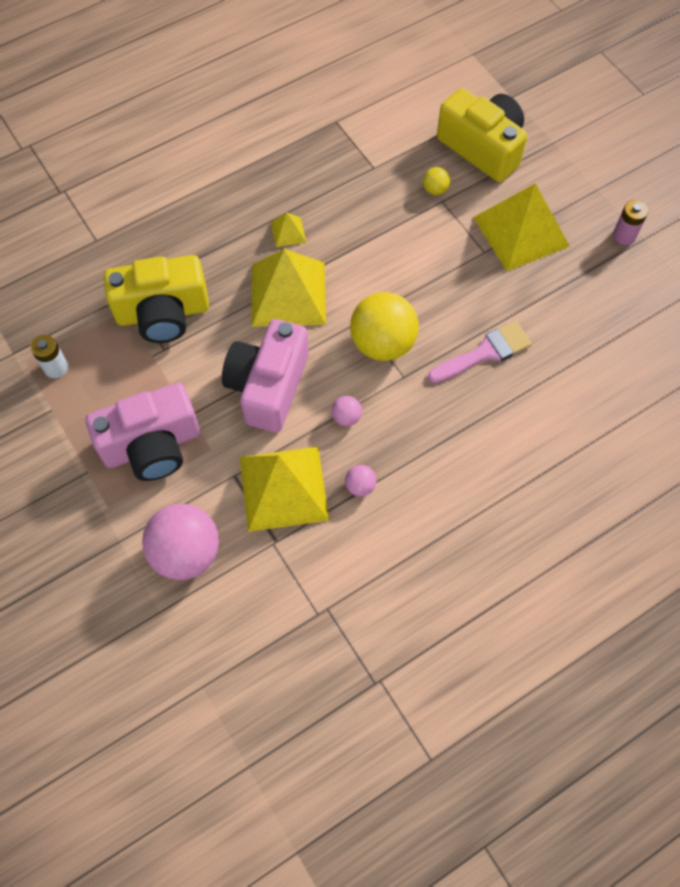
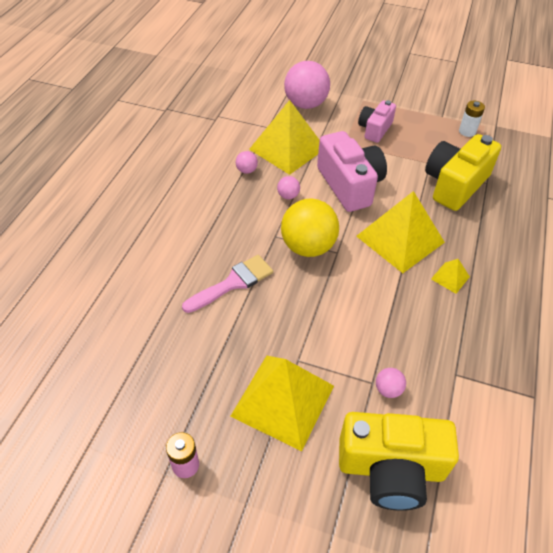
camera: 140 degrees right, 15 degrees down
(152, 445) = (374, 129): pink camera -> pink camera, size x0.60
(435, 189) = (388, 389): yellow ball -> pink ball
(485, 353) = (233, 283): pink brush -> pink brush turned 150 degrees counterclockwise

